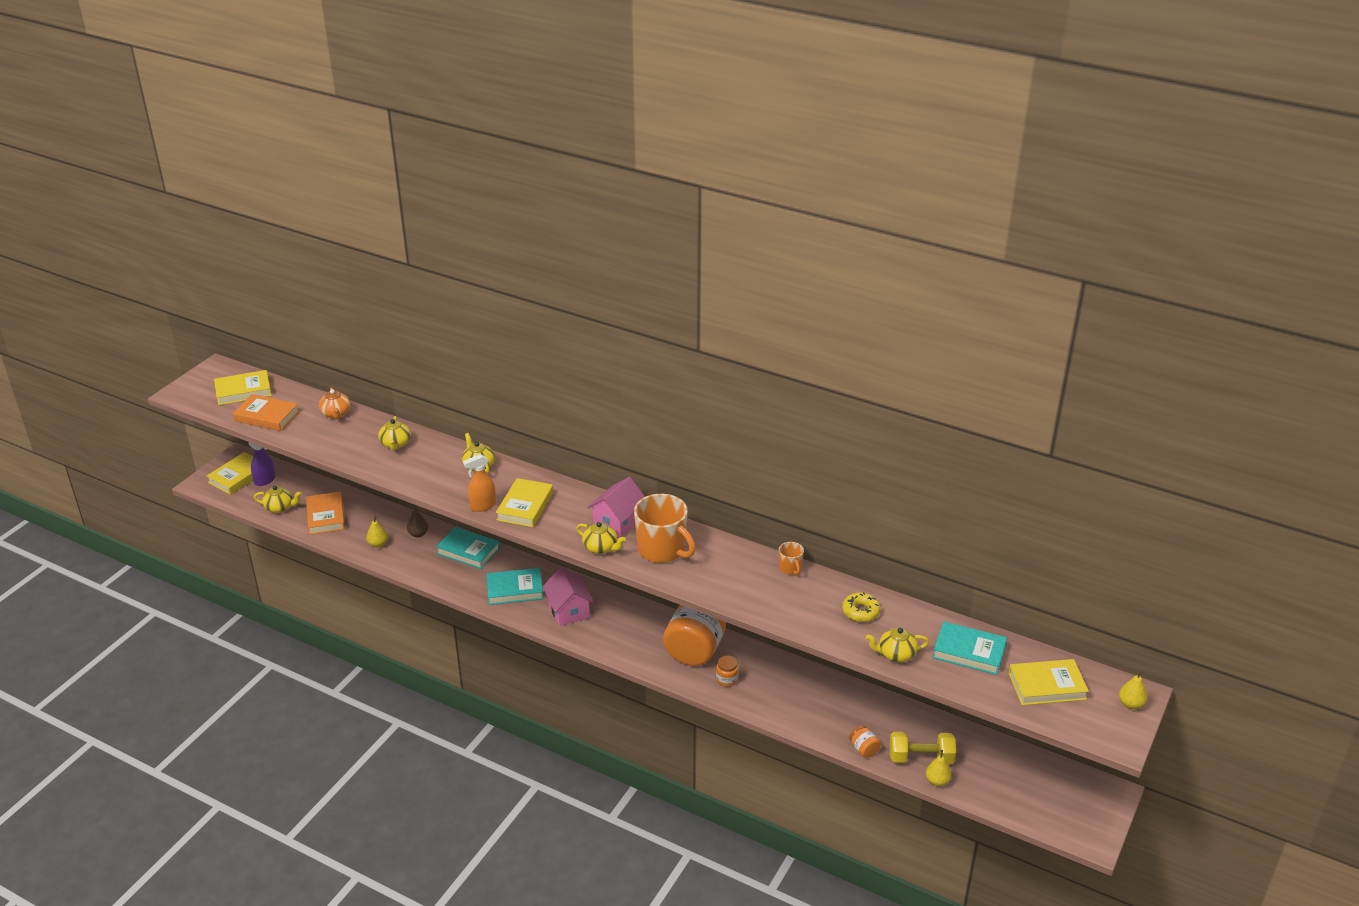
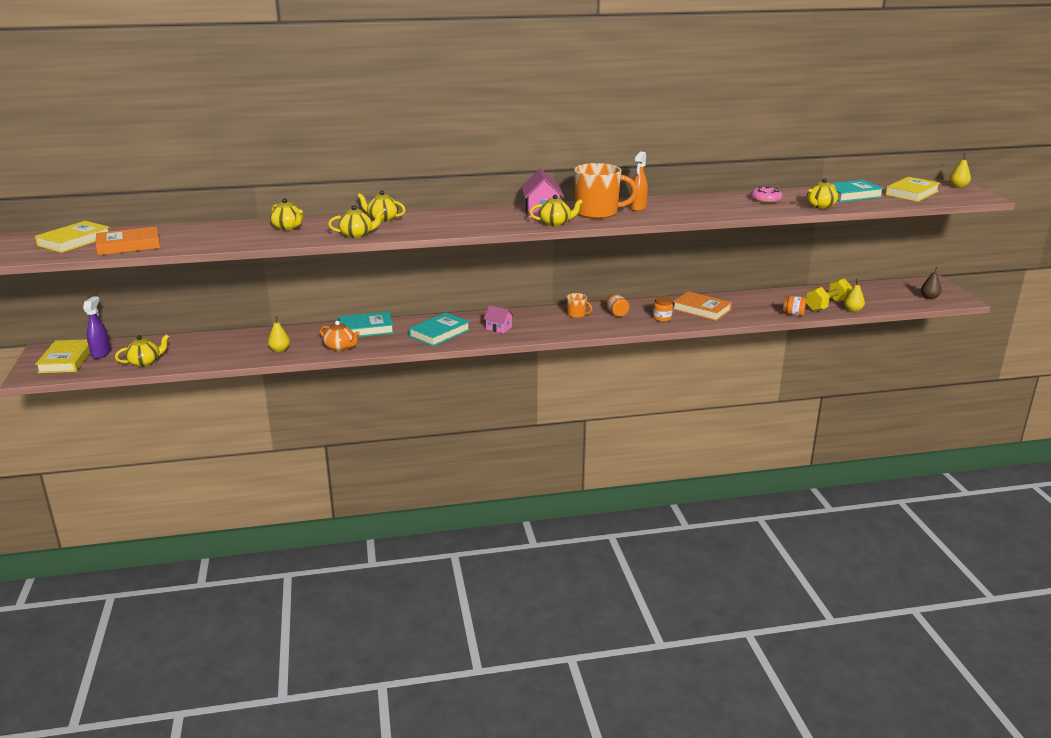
camera: 40 degrees left, 10 degrees down
(326, 516) = (201, 352): orange book -> orange book (701, 310)
(336, 414) = (199, 229): orange teapot -> orange teapot (340, 347)
(418, 534) = (307, 334): brown pear -> brown pear (929, 297)
(427, 483) = (357, 235): none -> yellow teapot
(482, 506) = (427, 232): orange spray bottle -> orange spray bottle (638, 208)
(525, 506) = (460, 224): yellow book -> none
(568, 610) = (499, 328): pink house -> pink house, size x0.60
(695, 648) = (616, 313): orange jar -> orange jar, size x0.41
(790, 568) = (690, 198): orange mug -> orange mug (577, 315)
(860, 611) = (766, 199): yellow donut -> pink donut

